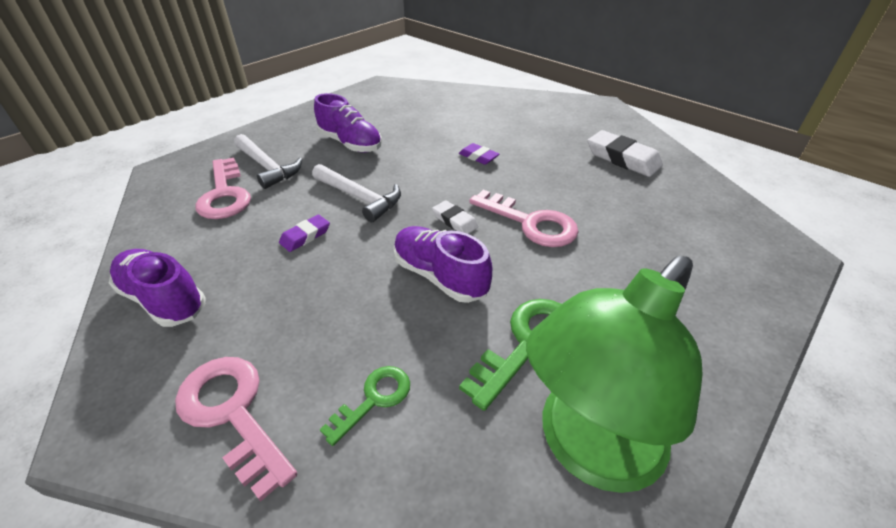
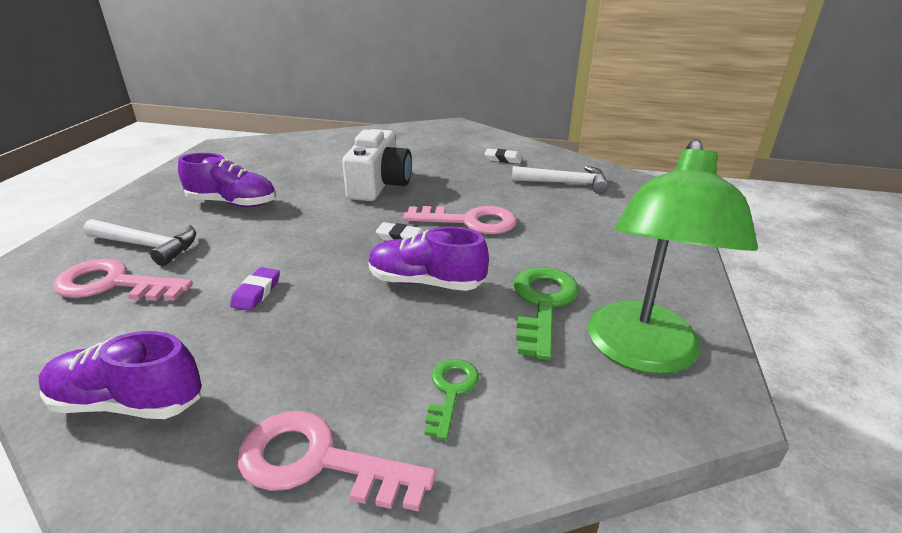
camera: 30 degrees left, 10 degrees down
(225, 194) = (114, 284): pink key -> pink key turned 150 degrees clockwise
(360, 197) = (287, 245): white hammer -> white hammer (565, 183)
(478, 157) = (379, 184): purple eraser -> white camera
(622, 158) = (503, 159): white eraser -> white eraser, size x0.56

